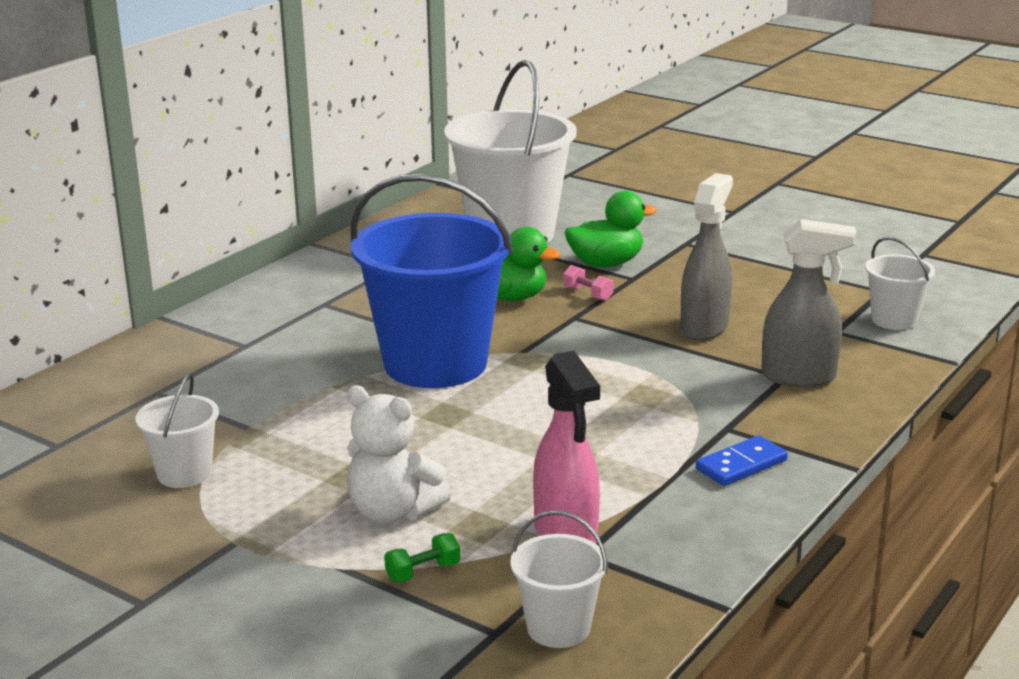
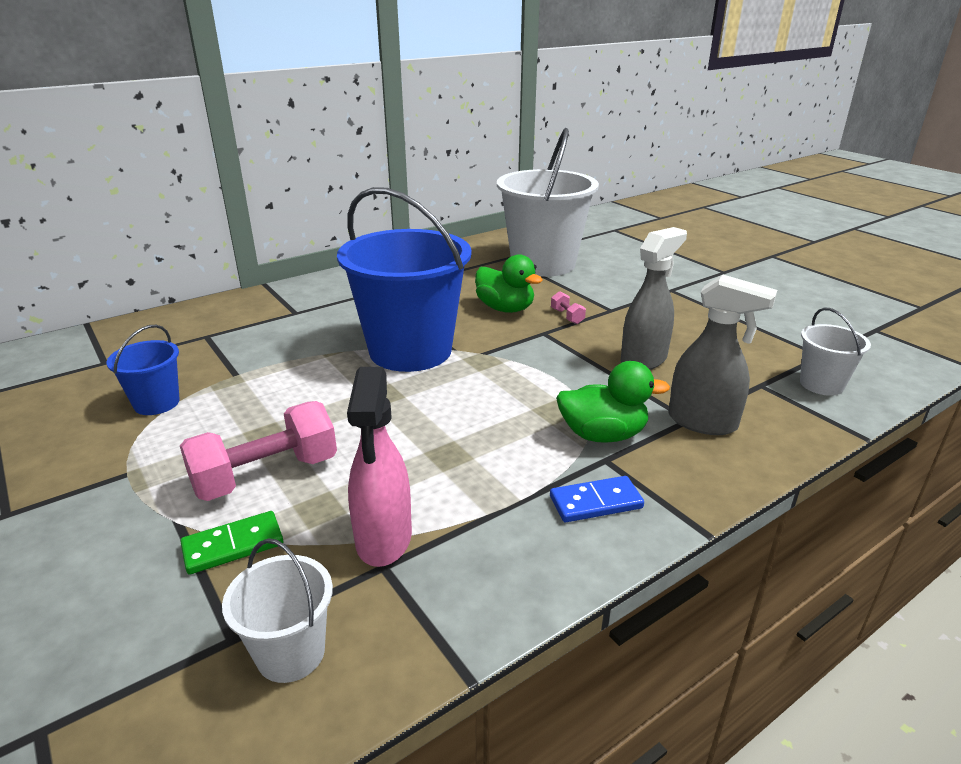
camera: 20 degrees right, 5 degrees up
(184, 473) = (157, 403): white bucket -> blue bucket
(393, 511) = (266, 475): white teddy bear -> pink dumbbell
(423, 572) = (233, 545): green dumbbell -> green domino
(606, 264) = (597, 295): green duck -> green duck (602, 435)

